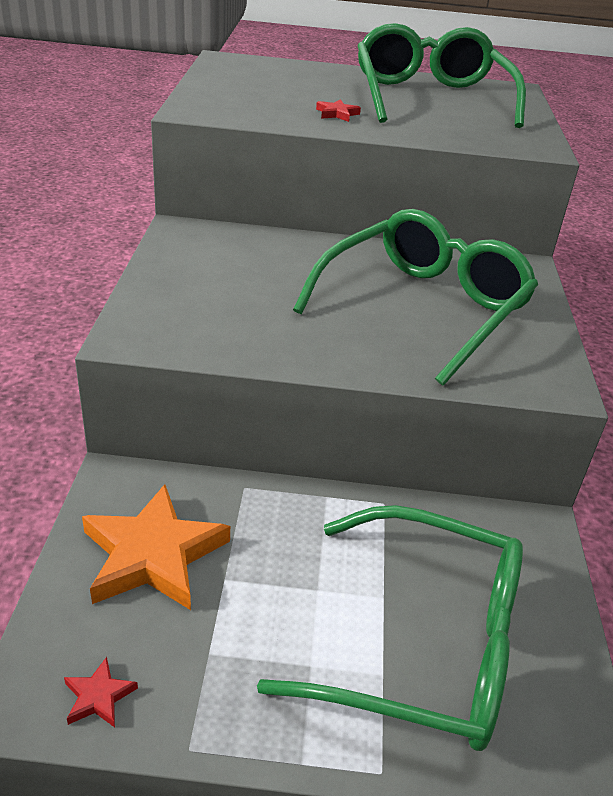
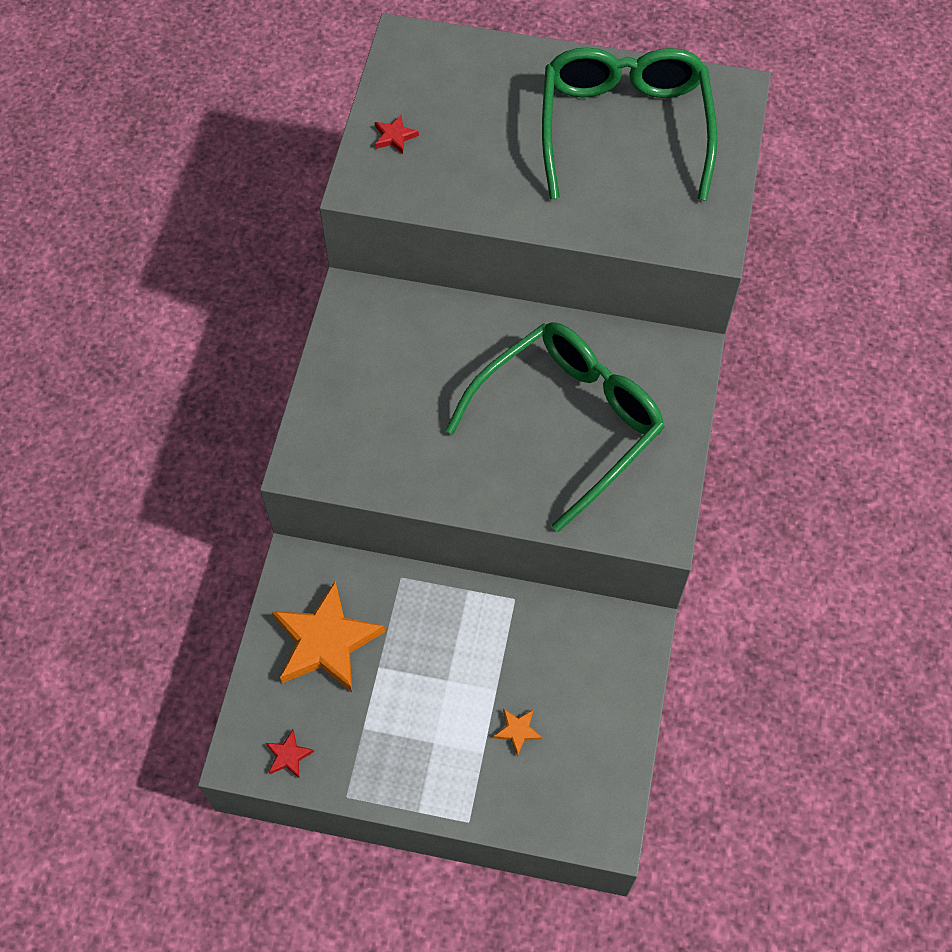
camera: 10 degrees right, 25 degrees up
(337, 114) = (510, 180): red star -> red star (395, 136)
(423, 644) = (517, 731): green glasses -> orange star

